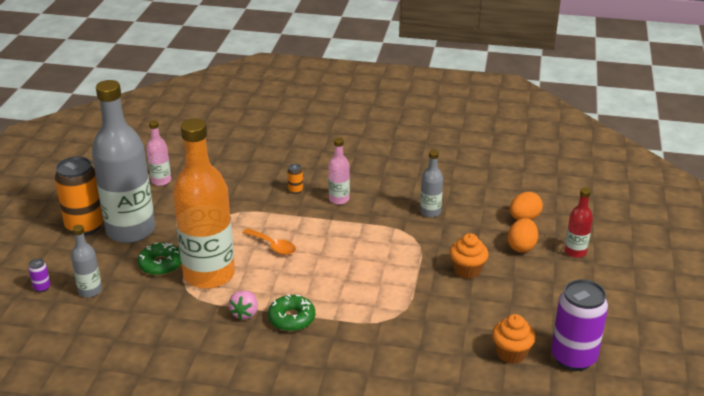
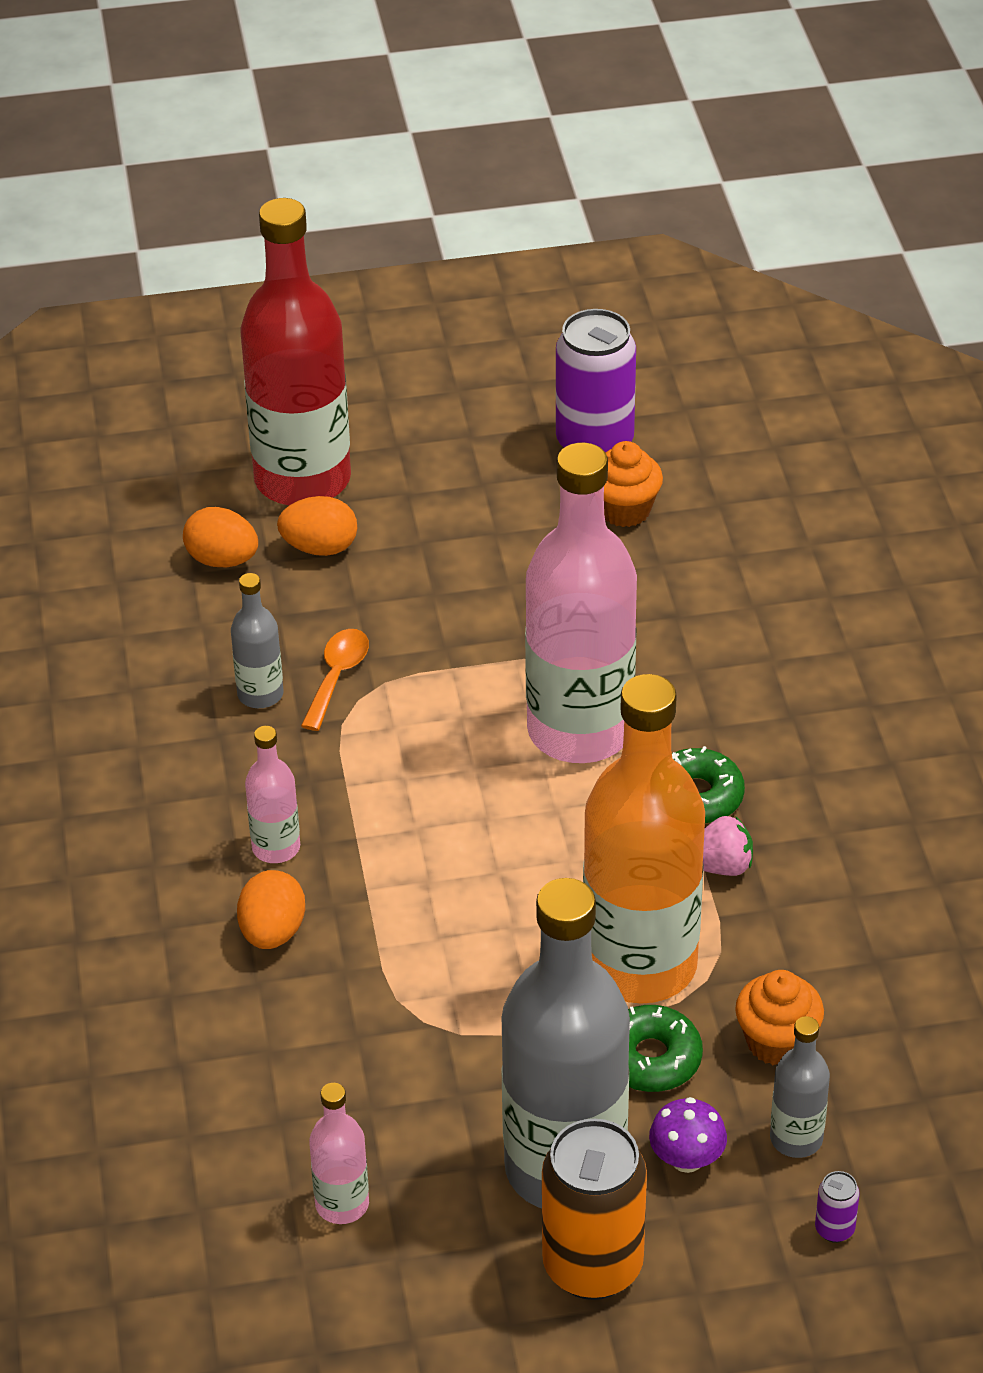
camera: 110 degrees left, 10 degrees up
(107, 260) = (687, 1159): none -> purple mushroom
(273, 246) = (496, 899): orange spoon -> orange spoon (337, 676)
(295, 190) = (272, 932): orange can -> orange egg
(356, 294) = (580, 731): none -> pink bottle
(467, 270) = (430, 603): orange cupcake -> orange cupcake (777, 1042)
(575, 252) = (302, 480): red bottle -> red bottle, size x2.26

